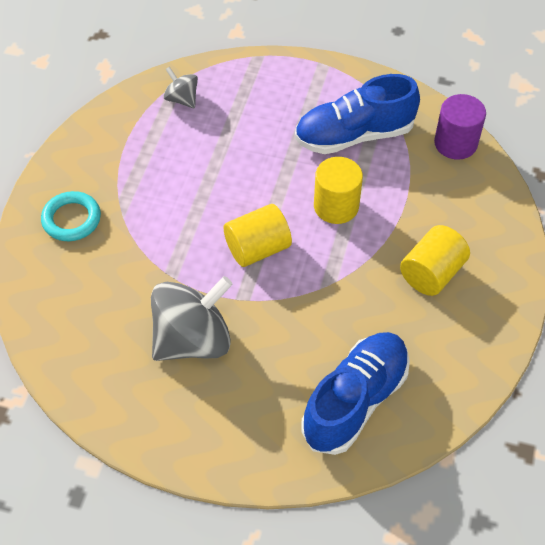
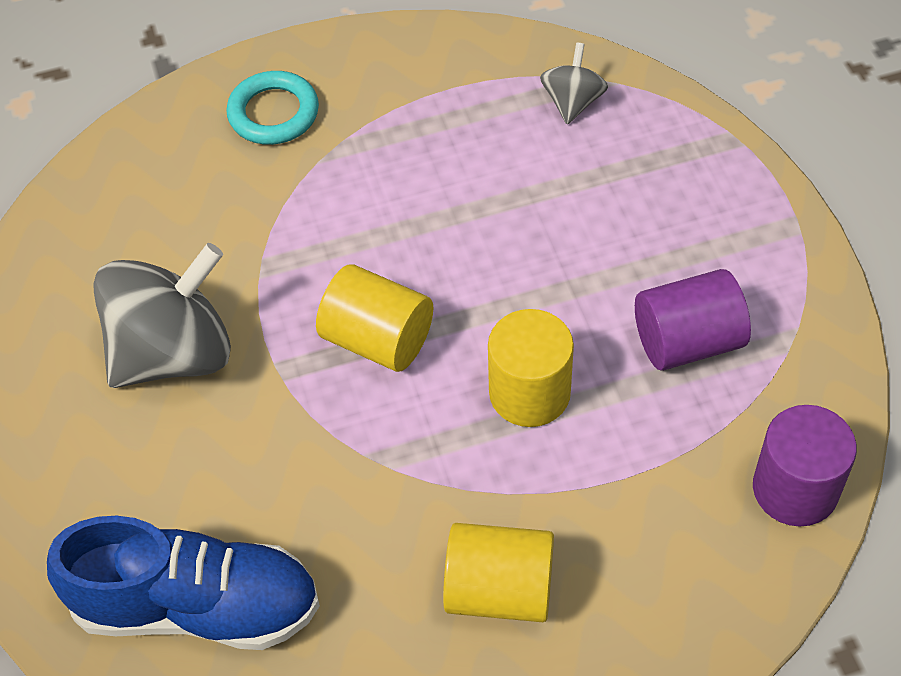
camera: 60 degrees right, 0 degrees up
(193, 339) = (174, 352): grey spinning top -> grey spinning top turned 60 degrees counterclockwise
(354, 135) = (687, 342): blue shoe -> purple cylinder

